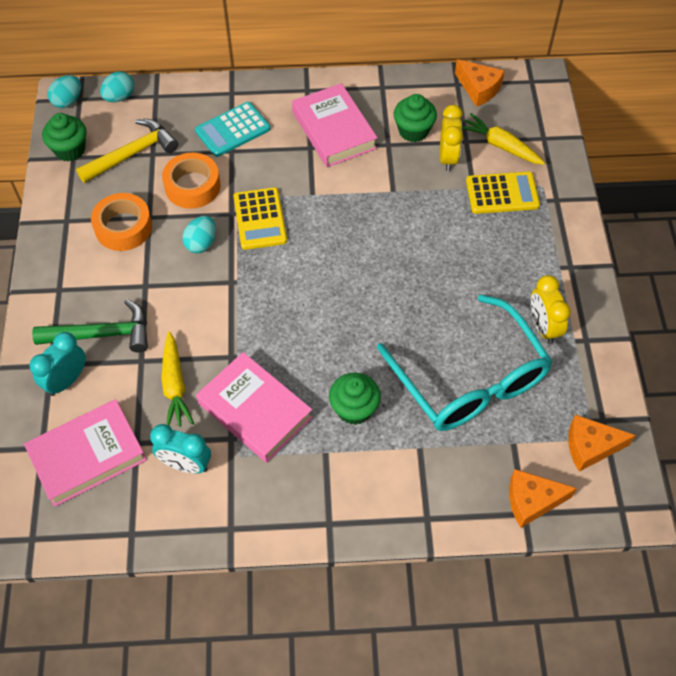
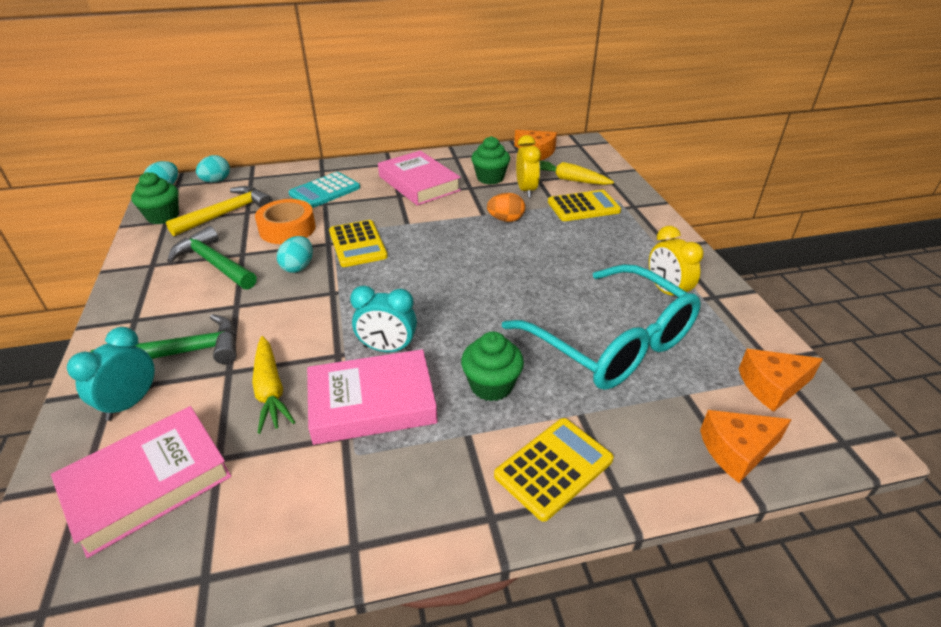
camera: 10 degrees left, 20 degrees down
(123, 227) = (214, 264): orange tape -> green hammer
(186, 464) = (286, 474): turquoise clock -> turquoise clock (387, 349)
(255, 410) = (372, 402): pink book -> pink book turned 45 degrees counterclockwise
(385, 492) = (554, 468): none -> yellow calculator
(414, 203) = (505, 220): none -> orange egg

